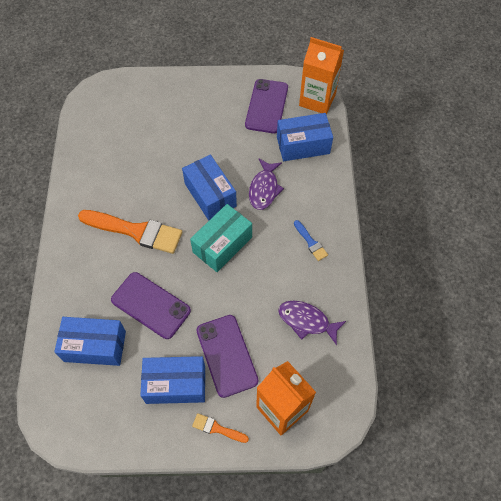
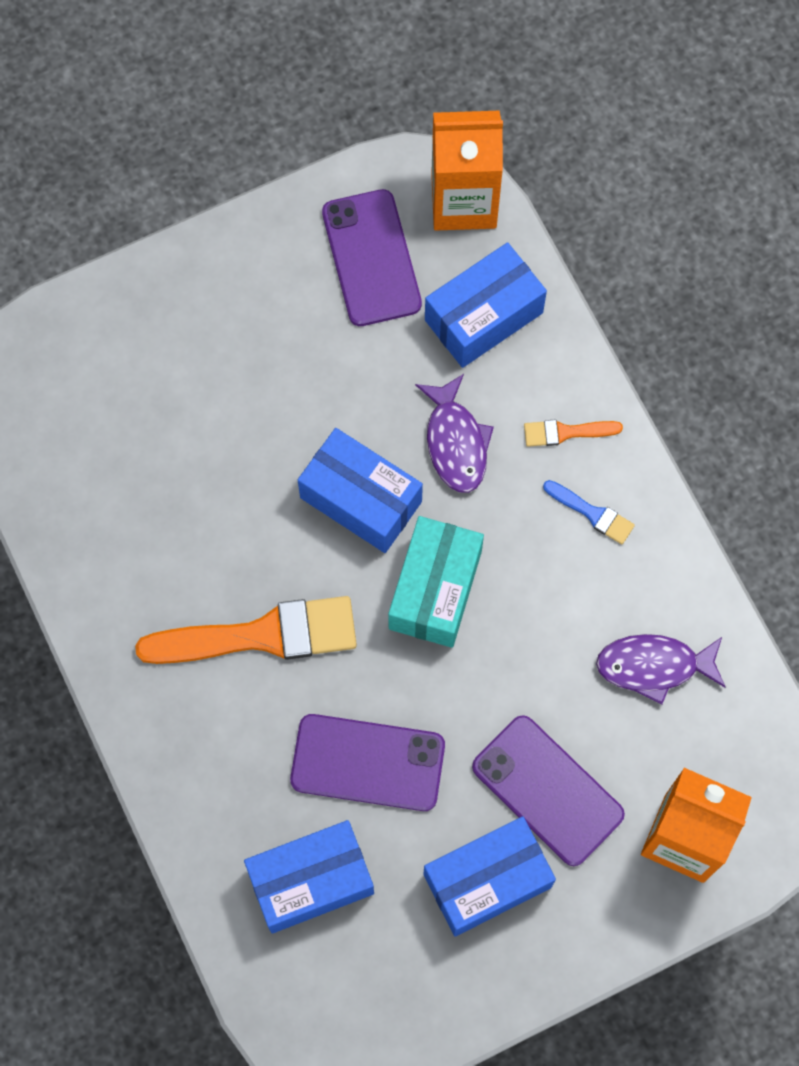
camera: 25 degrees left, 10 degrees up
(217, 428) = (595, 920): orange brush -> orange brush (566, 432)

